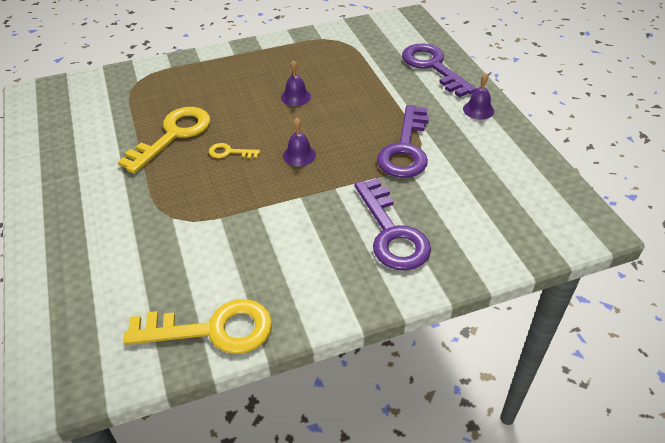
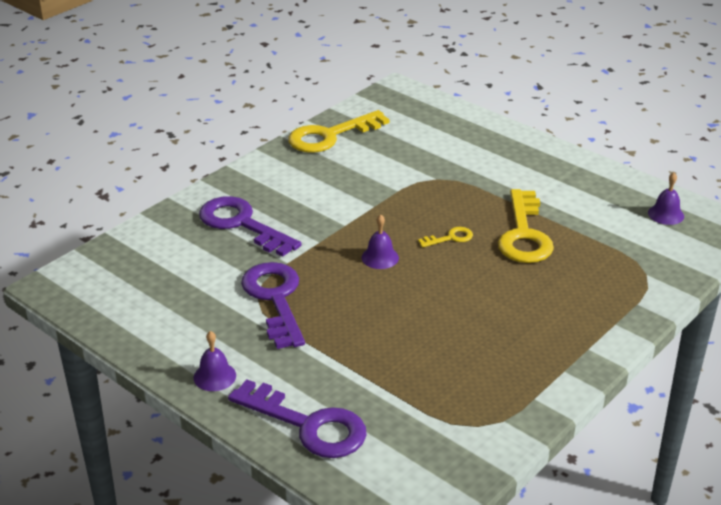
camera: 150 degrees right, 10 degrees down
(296, 97) = (447, 317): purple bell -> purple bell (666, 214)

